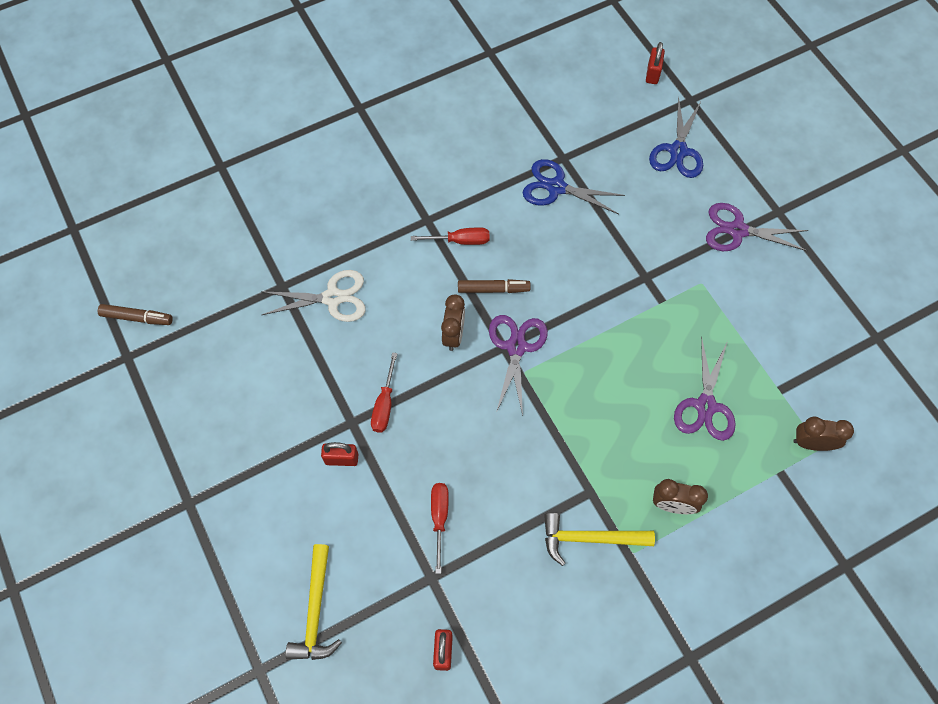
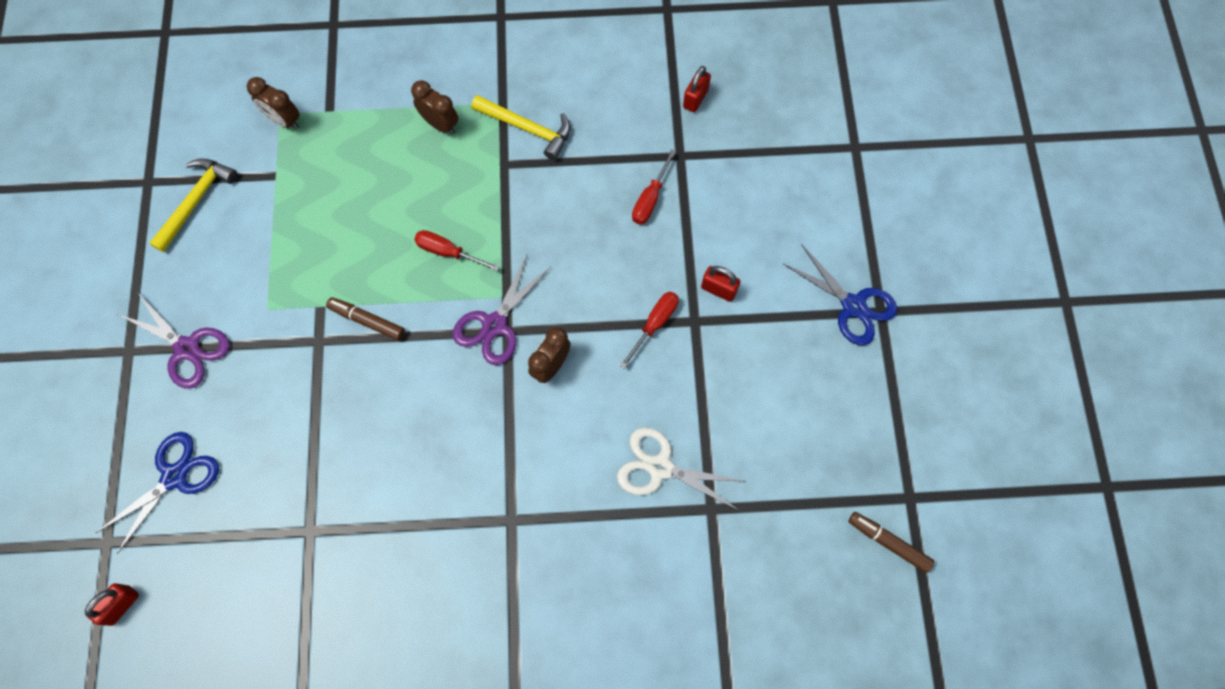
camera: 155 degrees left, 5 degrees up
(315, 611) = (791, 171): yellow hammer -> yellow hammer (196, 201)
(460, 240) = (487, 474): red screwdriver -> red screwdriver (448, 252)
(493, 289) = (483, 398): brown marker -> brown marker (367, 321)
(556, 187) = (342, 494): blue scissors -> blue scissors (853, 306)
(705, 406) = (352, 190): purple scissors -> none

